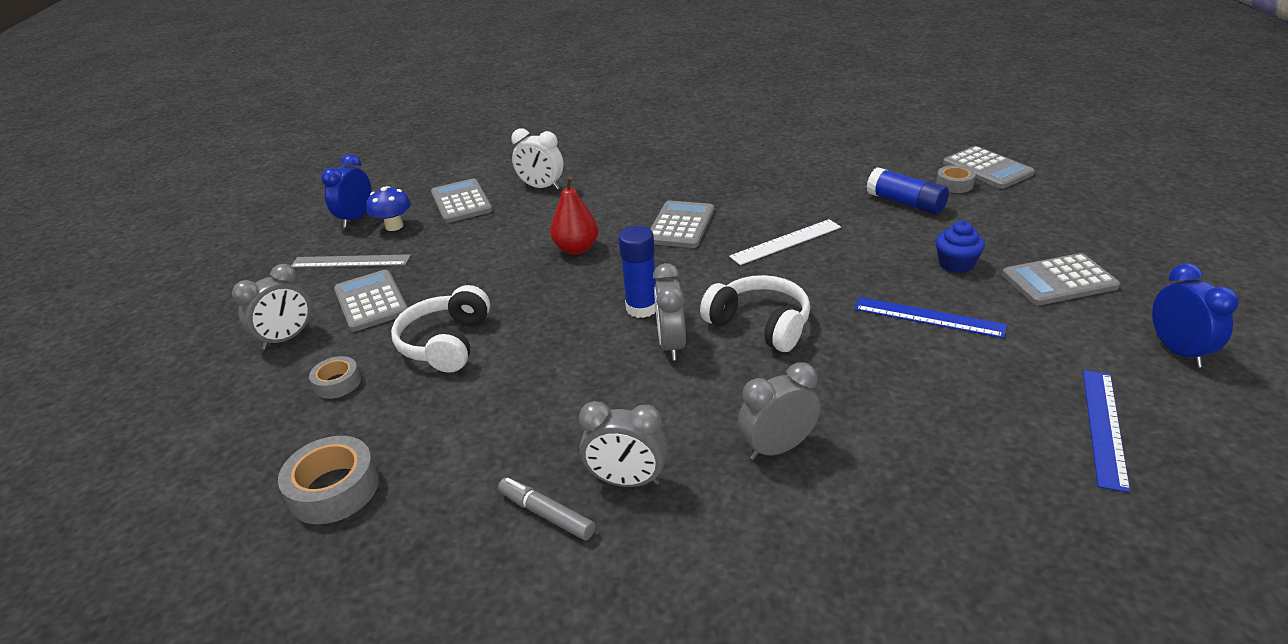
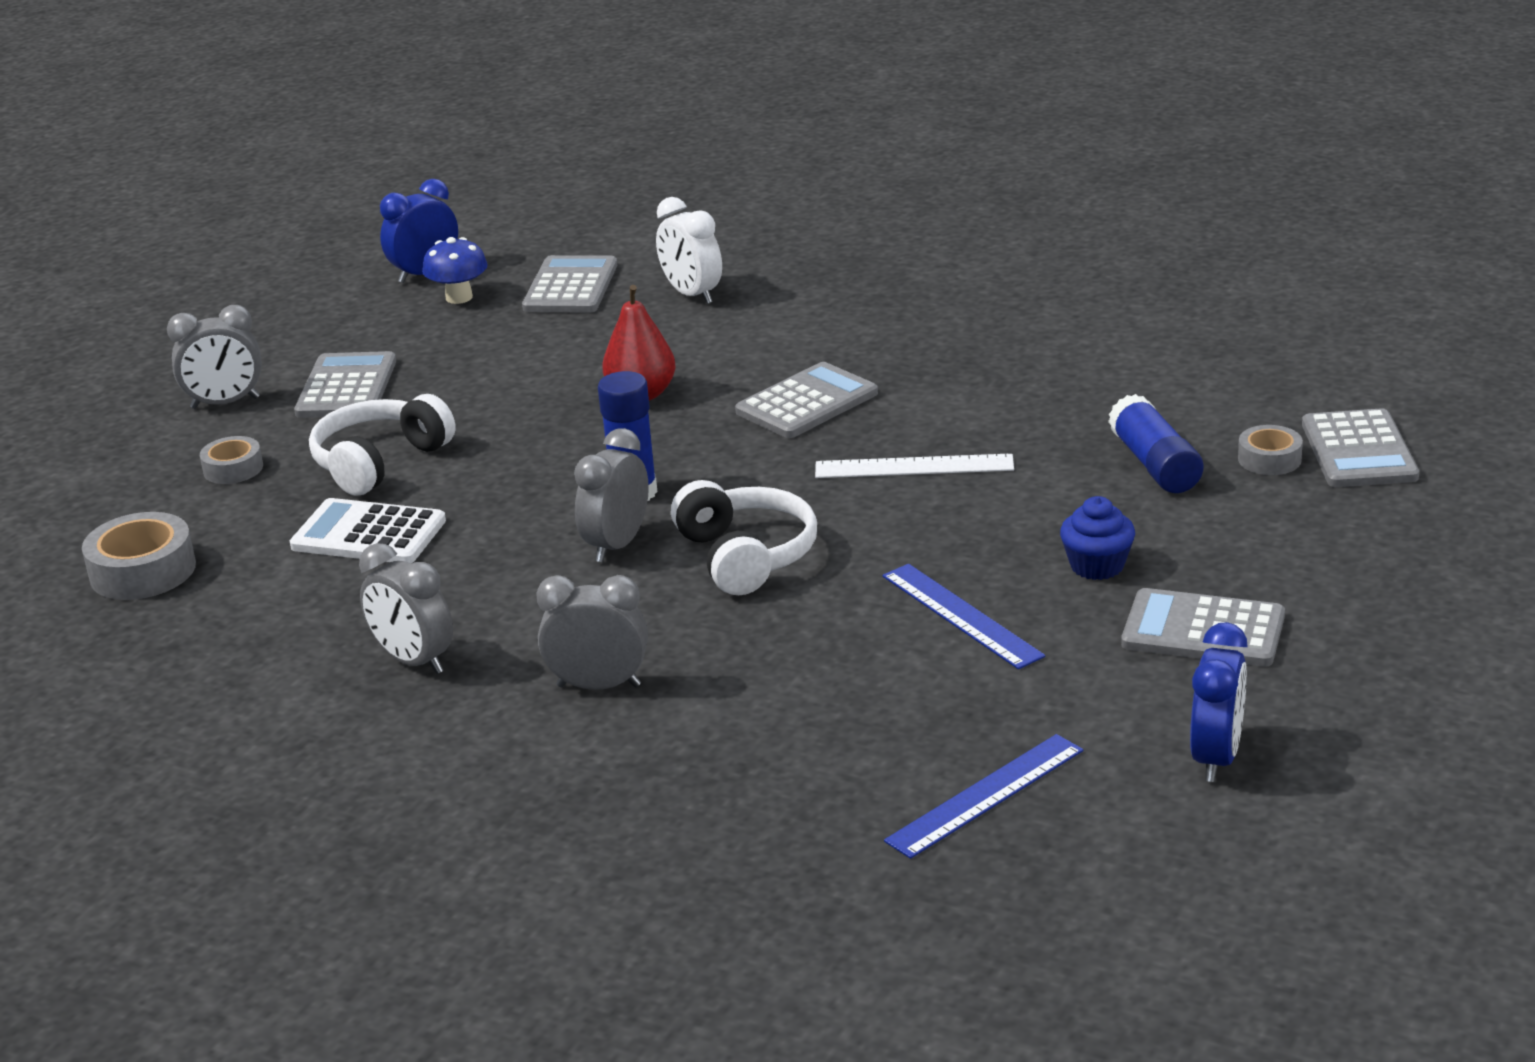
camera: 30 degrees right, 5 degrees down
(350, 261) = (368, 330): grey ruler -> none
(490, 396) = (368, 534): none -> white calculator
(546, 514) = (308, 662): grey marker -> none

